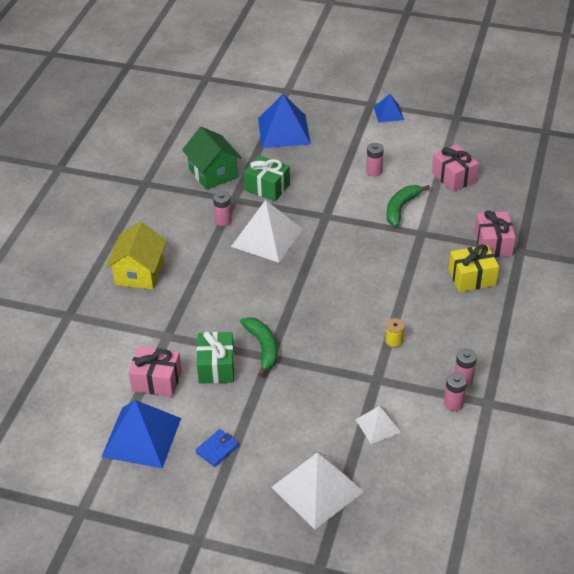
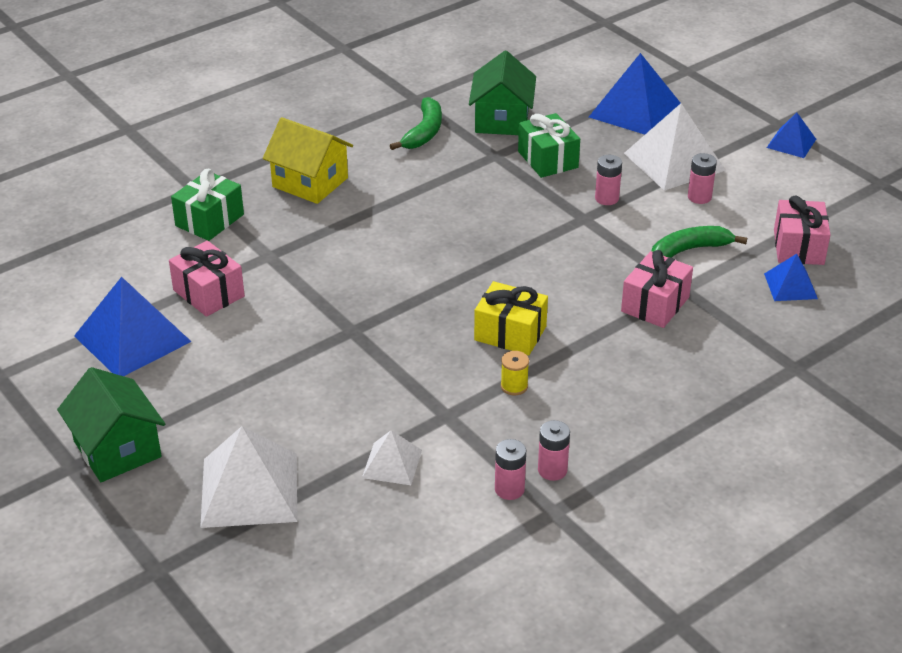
camera: 35 degrees right, 5 degrees down
(139, 273) = (310, 182): yellow house -> yellow house turned 75 degrees clockwise
(212, 512) = (117, 449): none -> green house
(216, 367) = (284, 311): green gift -> green gift (209, 220)
(217, 449) = (192, 391): blue wallet -> none
(223, 220) = (459, 171): pink battery -> pink battery (606, 198)
(263, 347) = (356, 317): green banana -> green banana (424, 132)
(267, 237) = (488, 210): white pyramid -> white pyramid (674, 161)
(472, 203) = (790, 286): none -> blue pyramid
(472, 277) = (693, 367): yellow gift -> yellow gift (510, 333)
(493, 244) = (766, 343): pink gift -> pink gift (655, 304)

